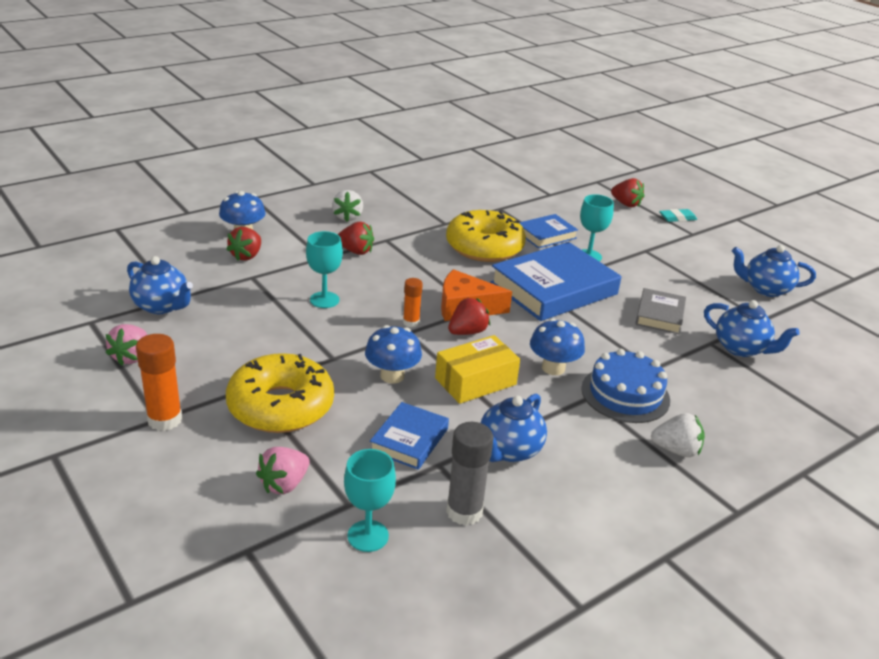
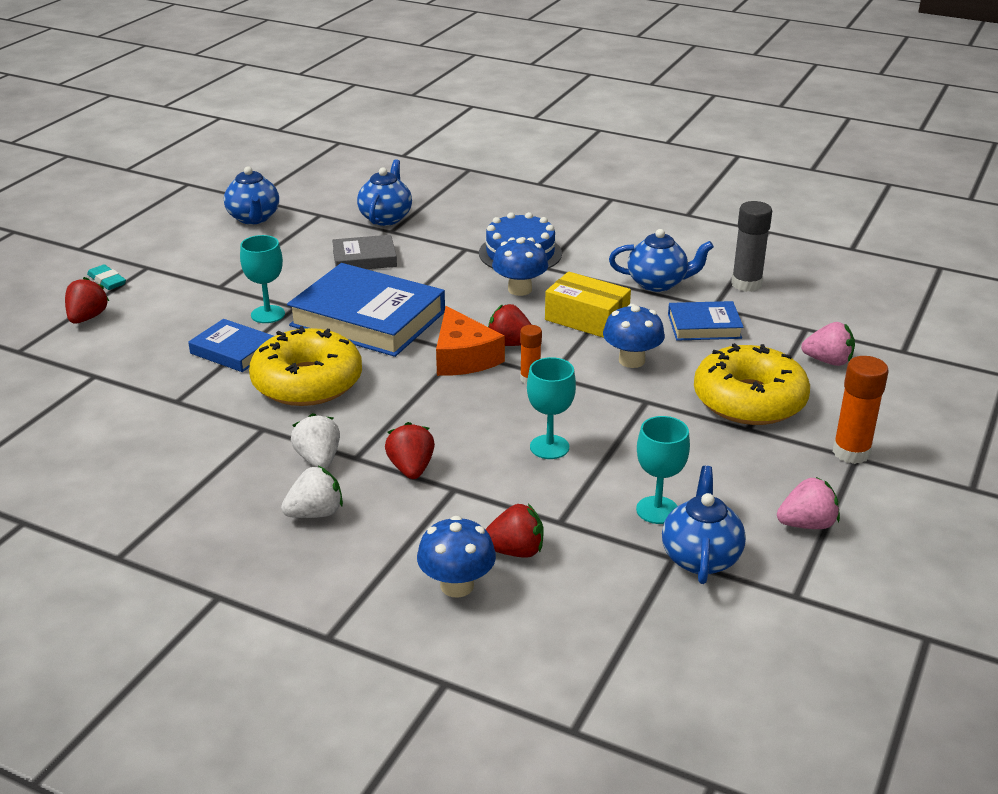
camera: 115 degrees left, 0 degrees up
(368, 536) = (821, 311): turquoise goblet -> turquoise goblet (657, 510)
(676, 450) = (570, 225): white strawberry -> white strawberry (318, 459)

